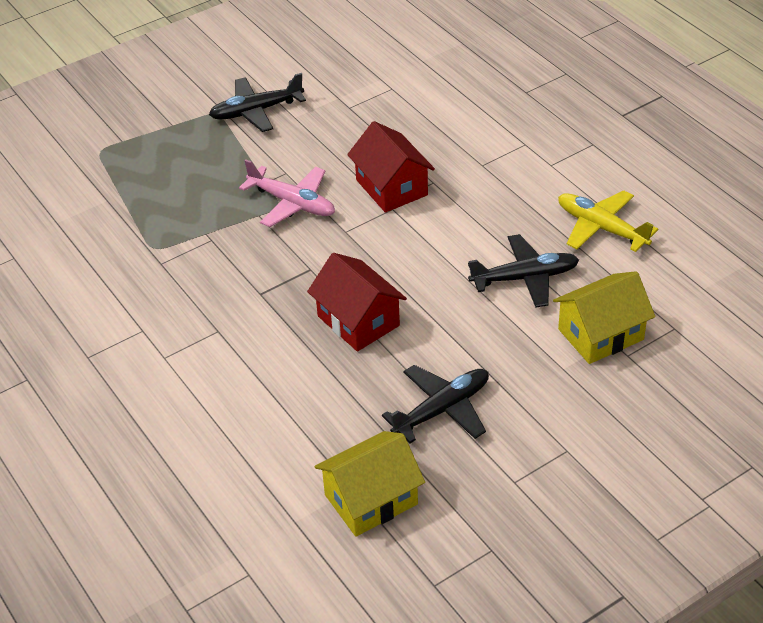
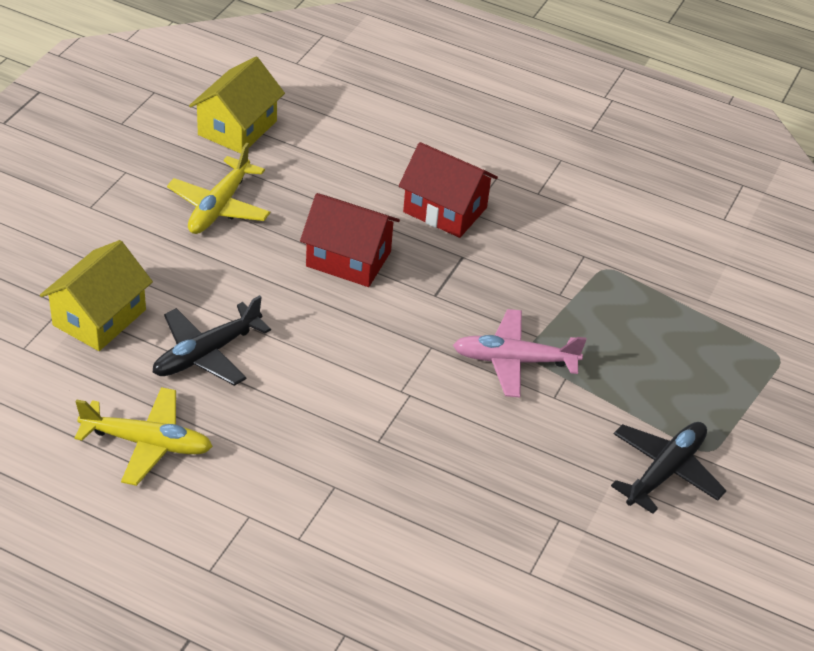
camera: 145 degrees right, 0 degrees up
(391, 187) = (421, 417): red house -> red house (445, 210)
(442, 409) = (219, 207): black plane -> yellow plane

